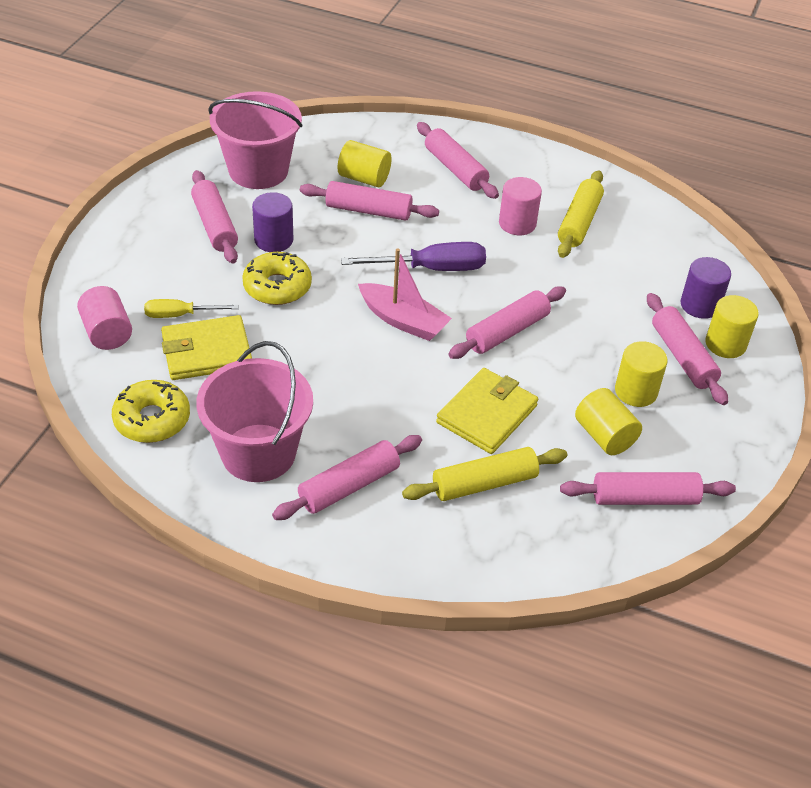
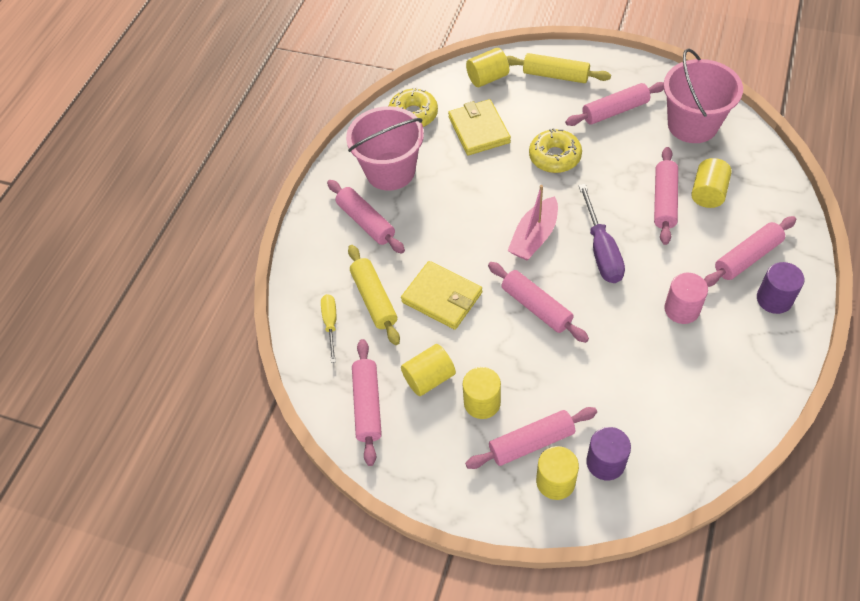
camera: 95 degrees right, 10 degrees up
(107, 333) = (487, 78): pink cylinder -> yellow cylinder
(180, 315) = (512, 110): yellow screwdriver -> yellow screwdriver (330, 324)
(273, 240) = (608, 147): purple cylinder -> purple cylinder (774, 299)
(579, 222) = (700, 360): yellow rolling pin -> yellow rolling pin (555, 75)

